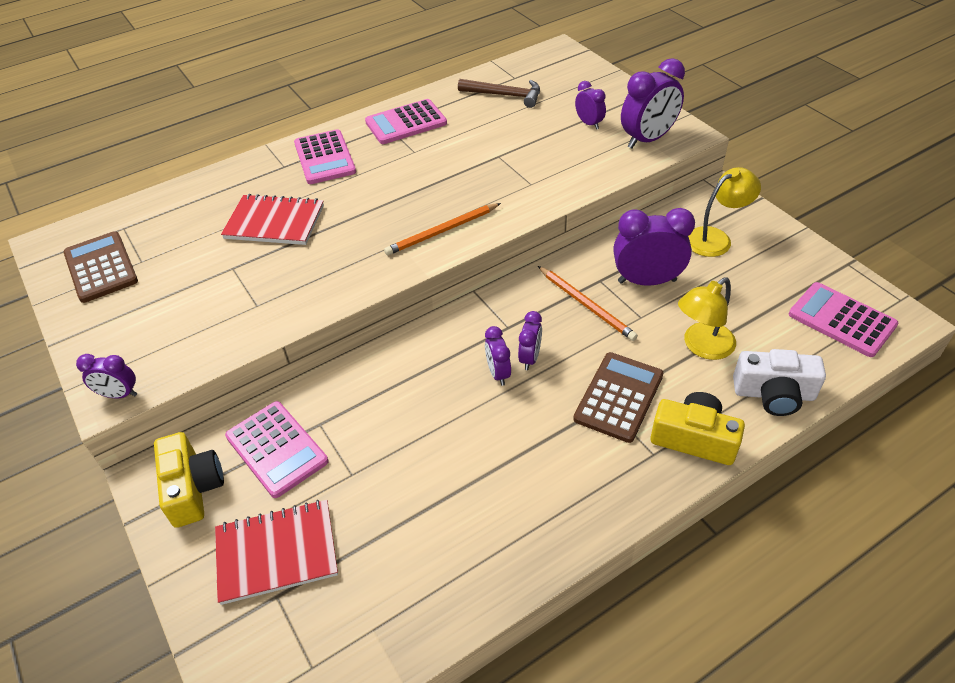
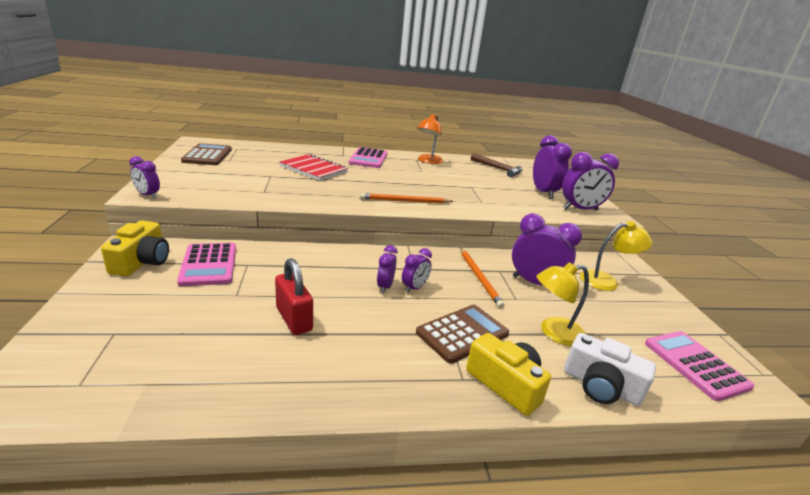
camera: 20 degrees right, 20 degrees down
(277, 552) = (144, 311): red notebook -> none
(406, 123) = (428, 161): pink calculator -> orange lamp
(442, 472) = (294, 319): none -> red padlock
(589, 123) = (543, 192): purple clock -> purple clock, size x1.83

